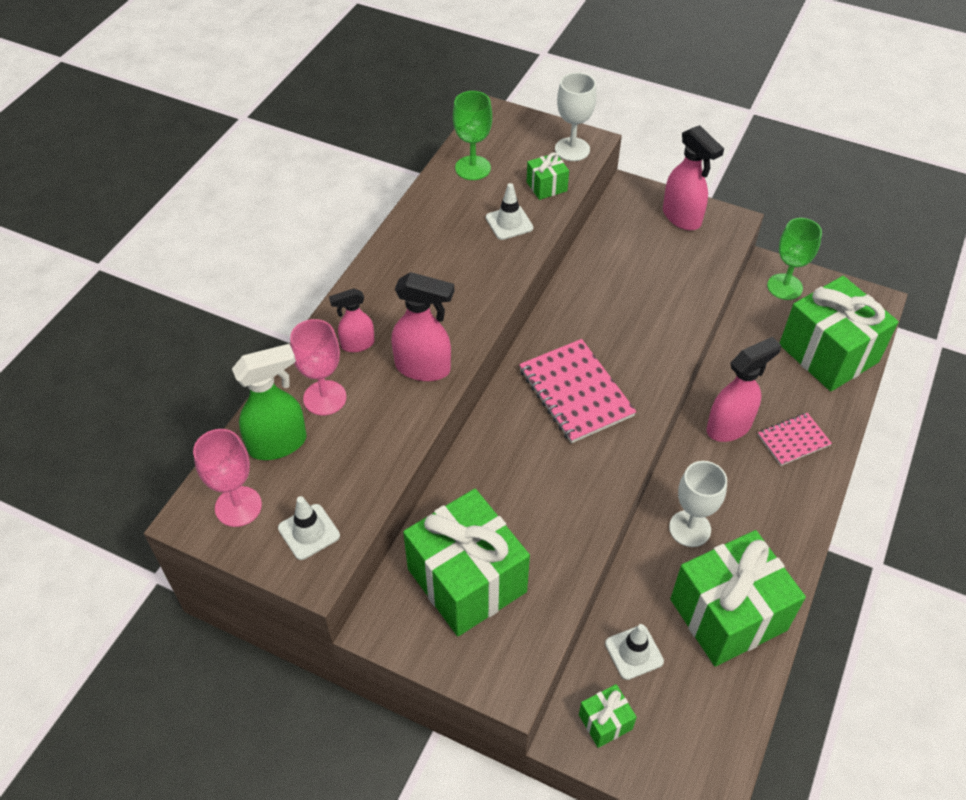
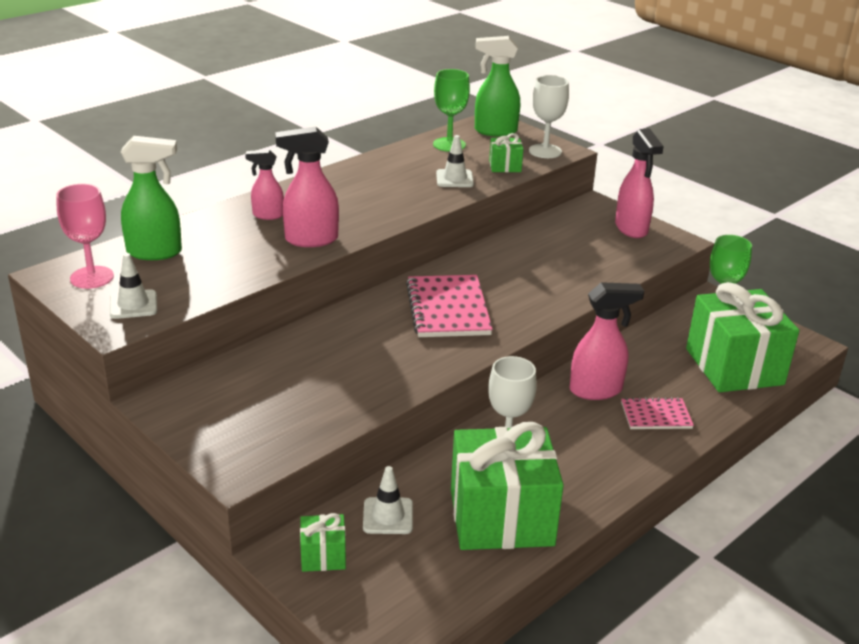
camera: 20 degrees right, 20 degrees down
(324, 398) = (215, 237): pink goblet -> none
(424, 368) = (310, 240): pink spray bottle -> pink spray bottle turned 135 degrees clockwise
(467, 580) = (255, 396): green gift -> none
(505, 131) = (495, 131): none -> green spray bottle

